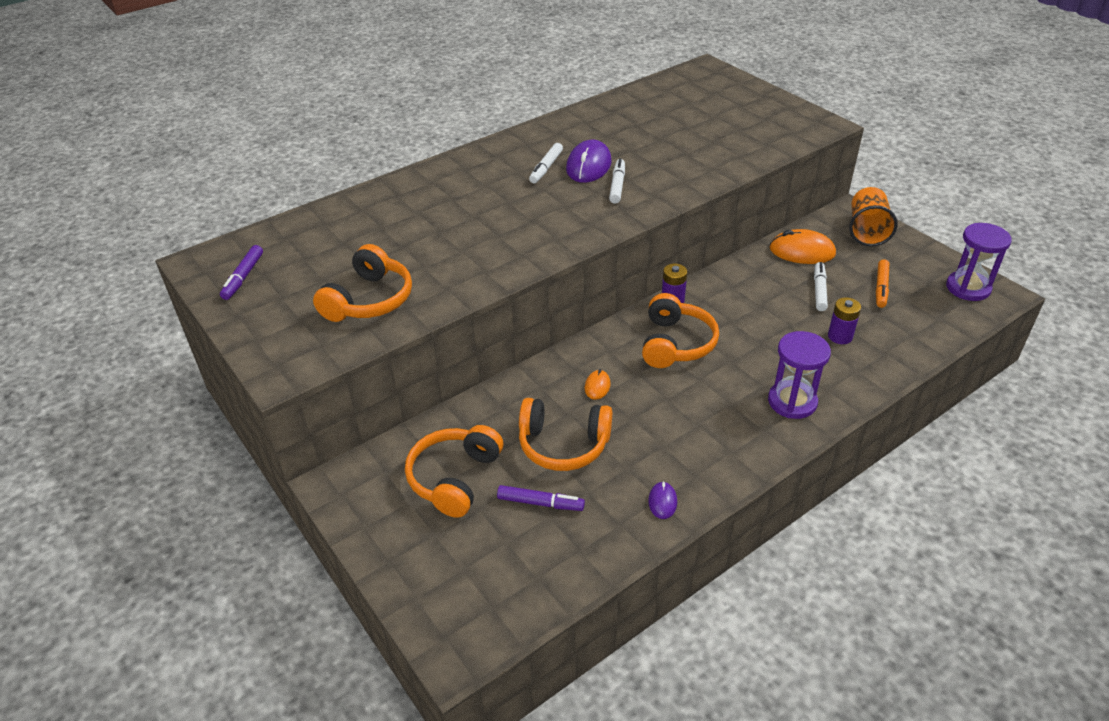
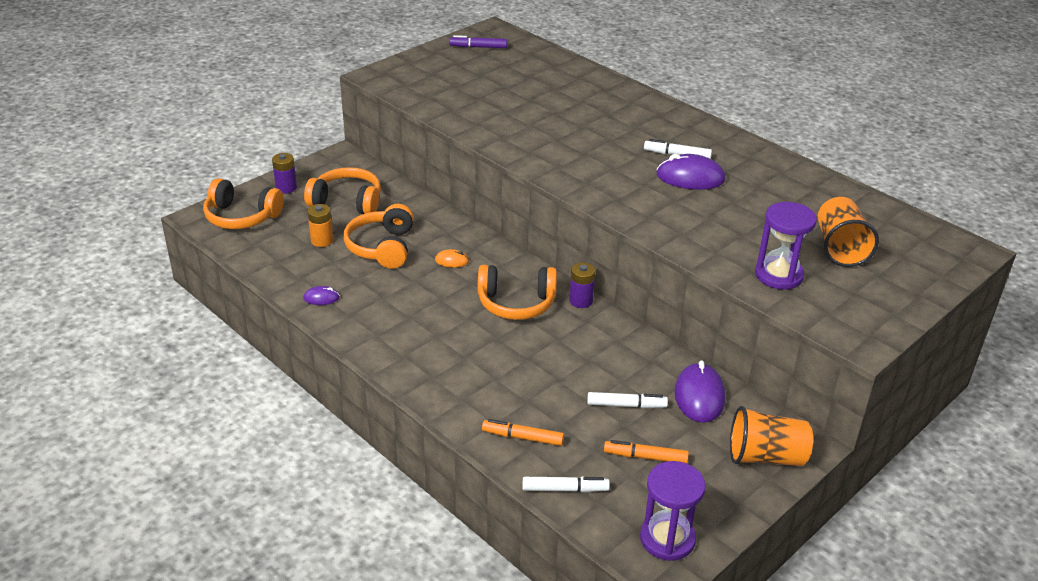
camera: 80 degrees right, 5 degrees down
(369, 300) = (458, 95): orange headphones -> orange headphones (241, 217)
(540, 503) = (322, 240): purple marker -> orange battery
(617, 185) = (659, 195): white marker -> white marker (565, 489)
(704, 114) = (840, 248): none -> orange cup
(792, 401) = (443, 374): purple hourglass -> purple hourglass (779, 275)
(802, 251) = (699, 396): orange mouse -> purple mouse
(840, 336) = (548, 415): purple battery -> purple battery (286, 188)
(872, 354) = (522, 437): none -> orange marker

